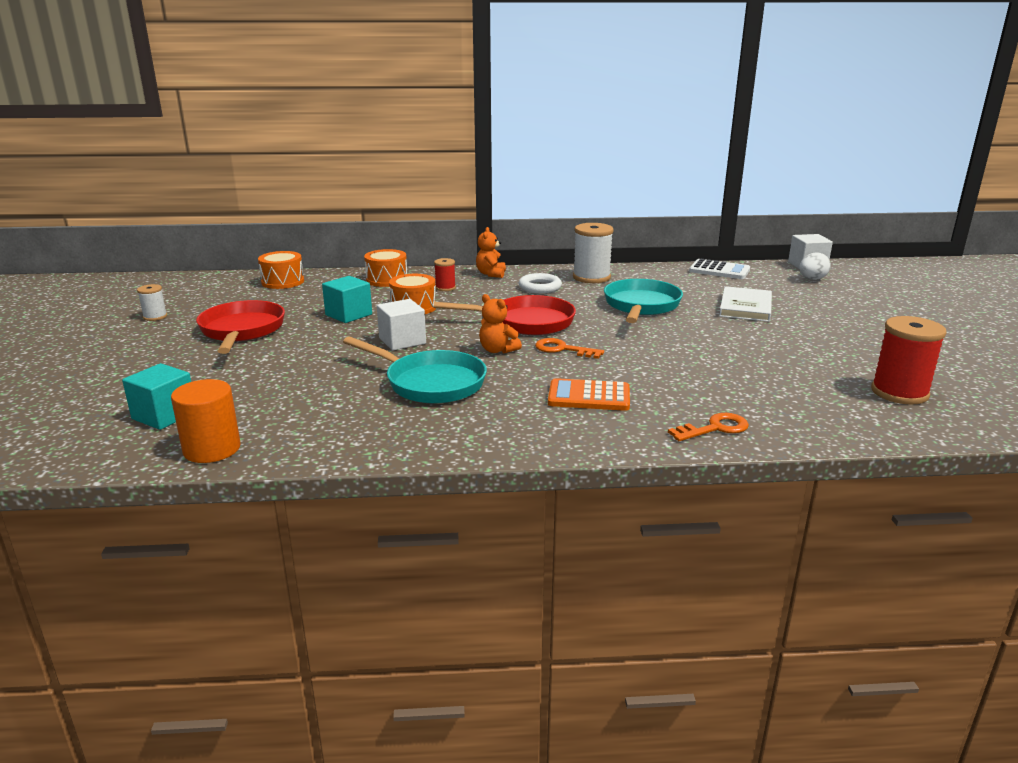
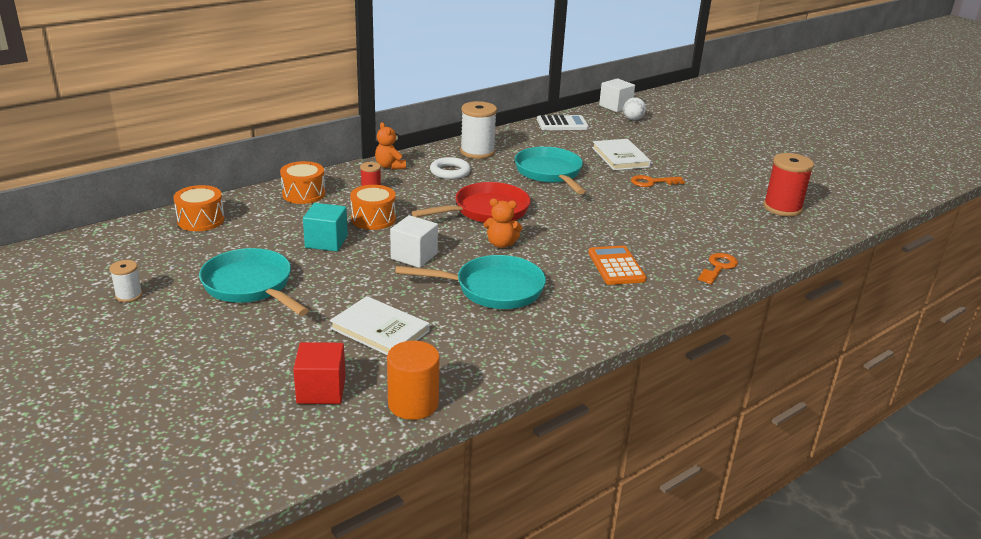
camera: 35 degrees left, 5 degrees up
(164, 415) = (321, 390): turquoise cube -> red cube
(242, 331) = (250, 286): red pan -> turquoise pan
(282, 386) = (380, 330): none -> white book
(563, 349) = (547, 230): orange key -> orange key (652, 182)
(589, 396) = (616, 266): orange calculator -> orange calculator turned 105 degrees clockwise

